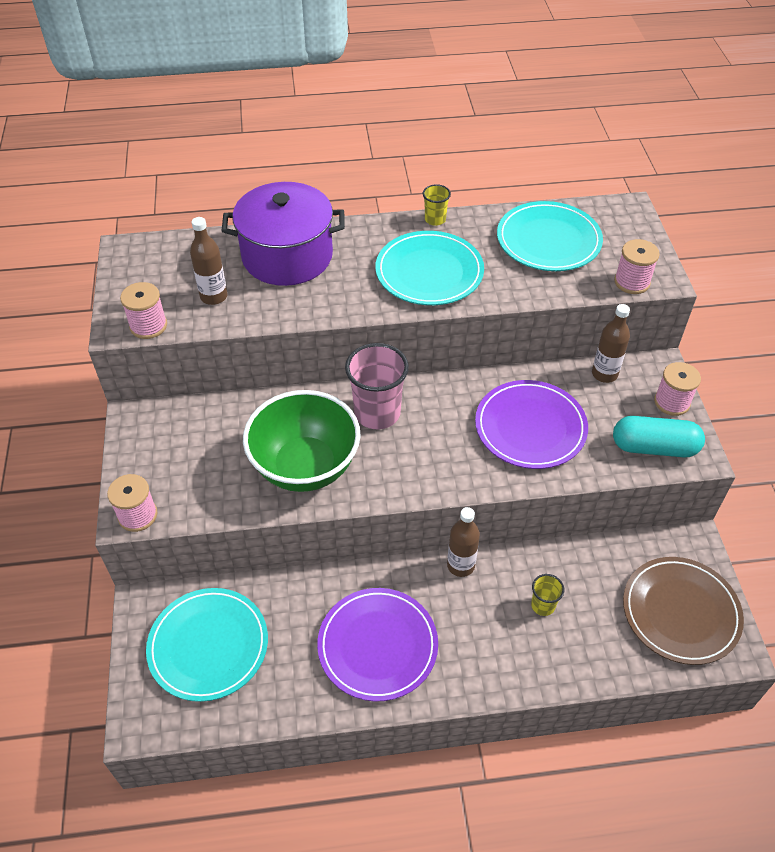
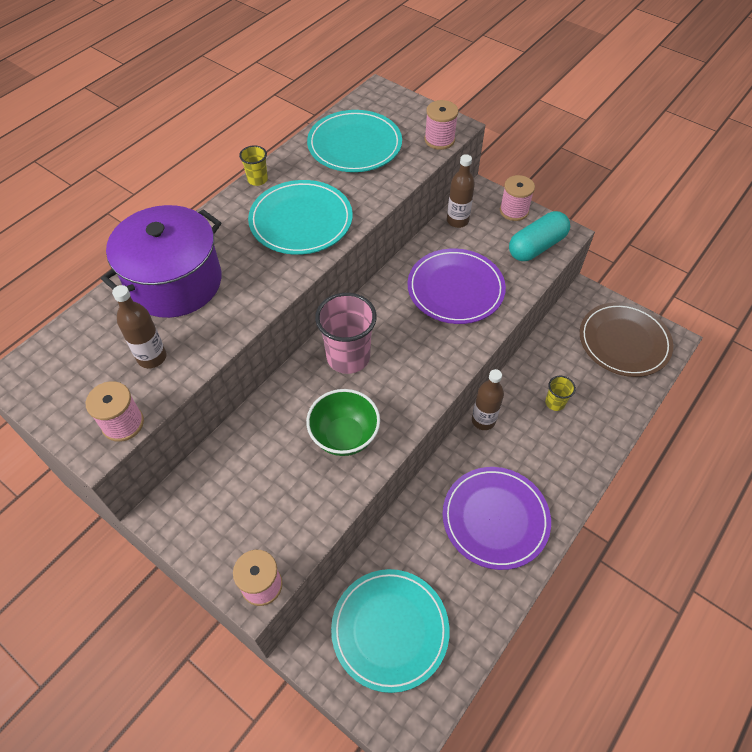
camera: 45 degrees left, 5 degrees up
(305, 467) = (344, 436): green bowl -> green bowl, size x0.65

